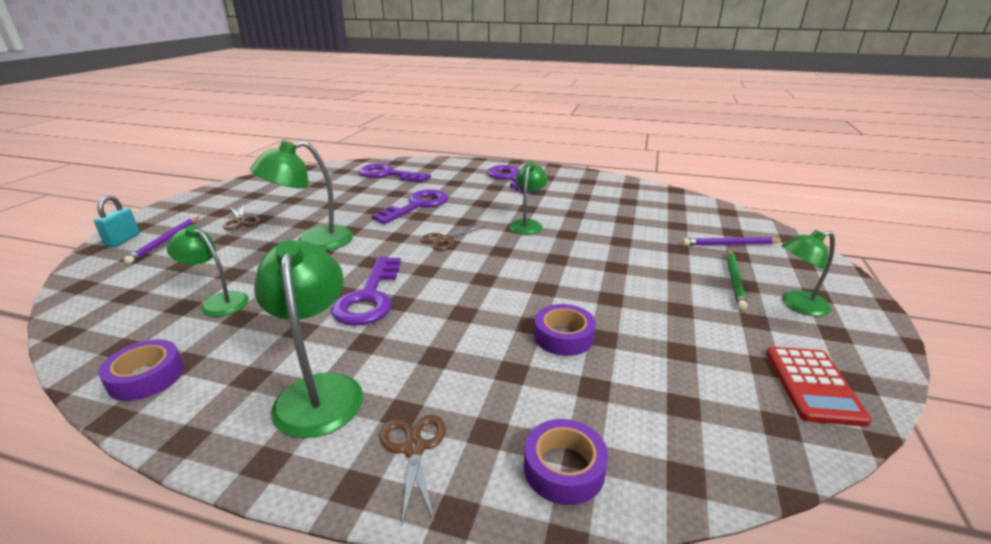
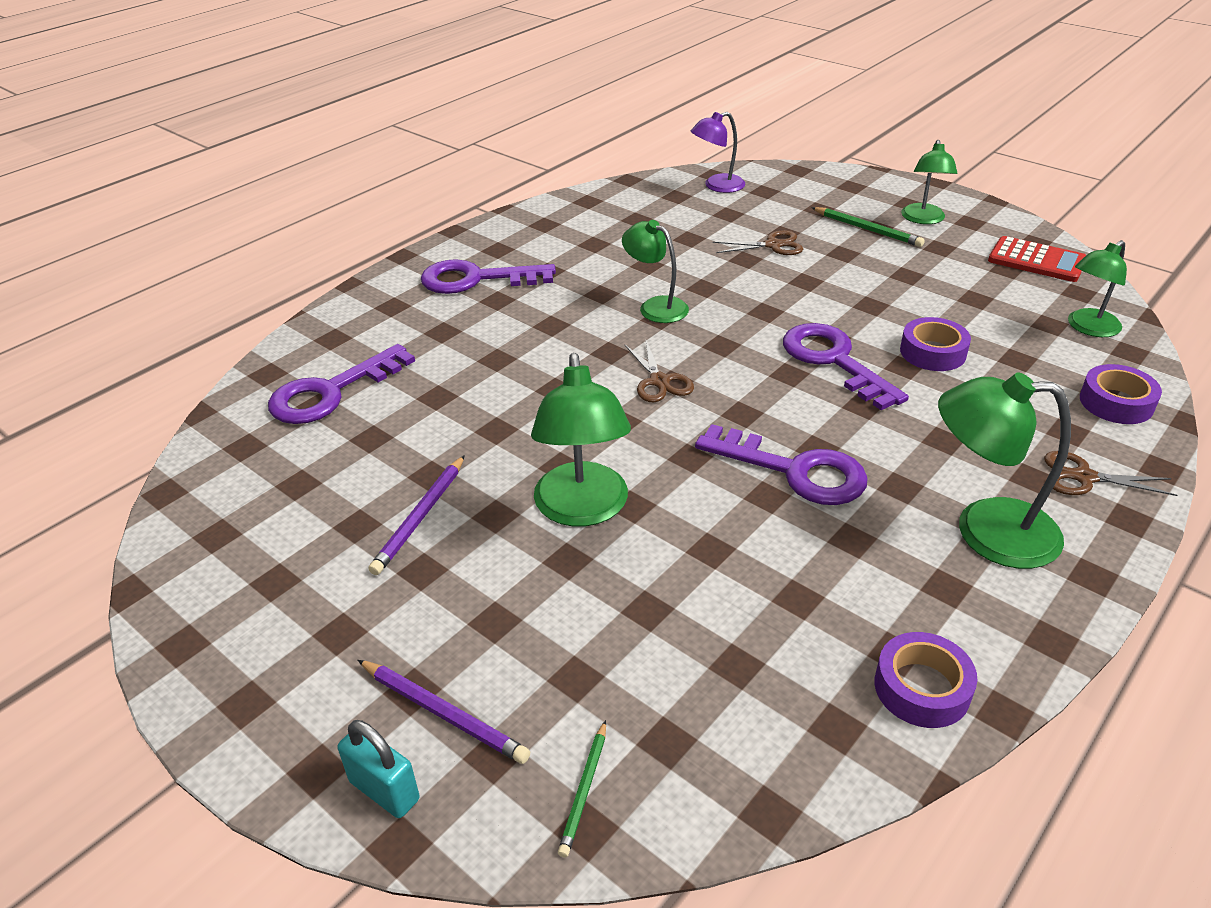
camera: 65 degrees left, 10 degrees up
(104, 281) = (584, 790): none -> green pencil
(218, 302) = (741, 622): green lamp -> green lamp (1088, 328)
(241, 221) = (419, 599): brown scissors -> brown scissors (773, 245)
(417, 206) = (513, 384): purple key -> purple key (834, 361)
(712, 215) = (717, 186): none -> purple lamp
(730, 244) = (792, 203): purple pencil -> purple pencil (420, 517)

